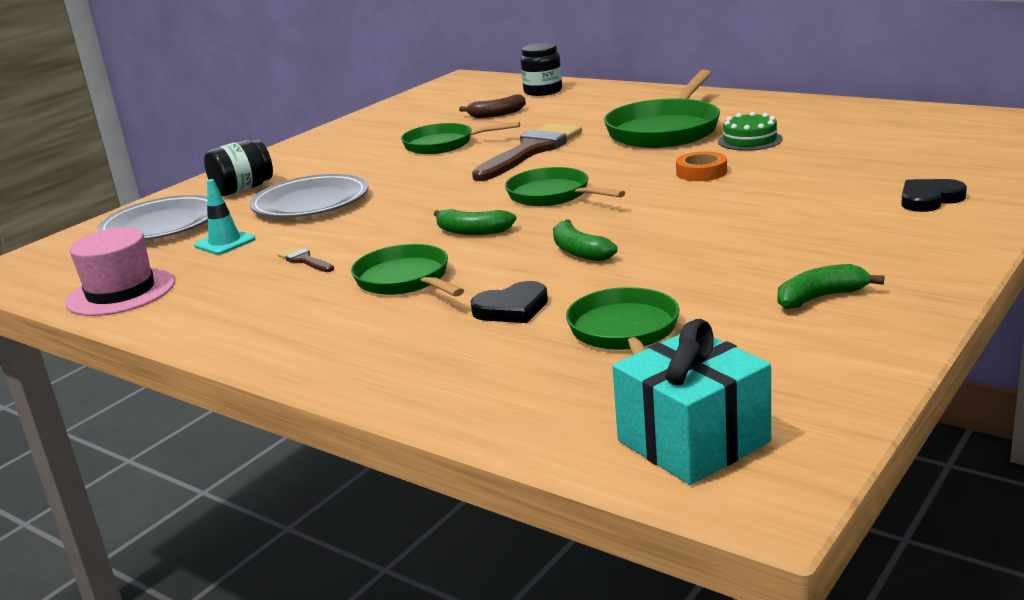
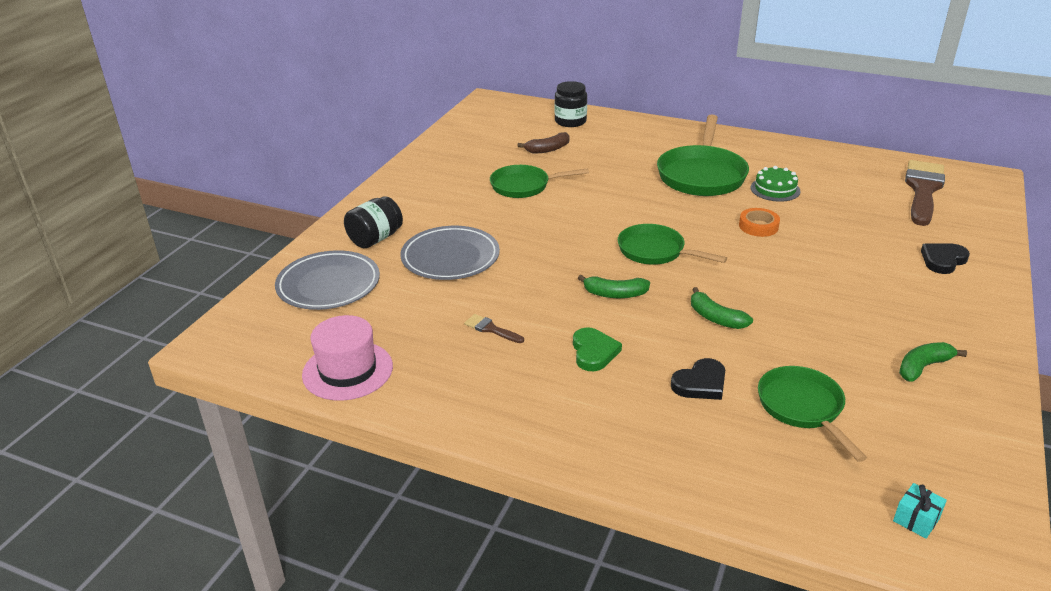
camera: 15 degrees left, 10 degrees up
(225, 242) = (404, 307): turquoise traffic cone -> none
(405, 280) = (594, 352): green pan -> green heart
(531, 151) = (605, 196): brown brush -> brown brush (923, 190)
(693, 441) = (916, 519): turquoise gift -> turquoise gift, size x0.44

